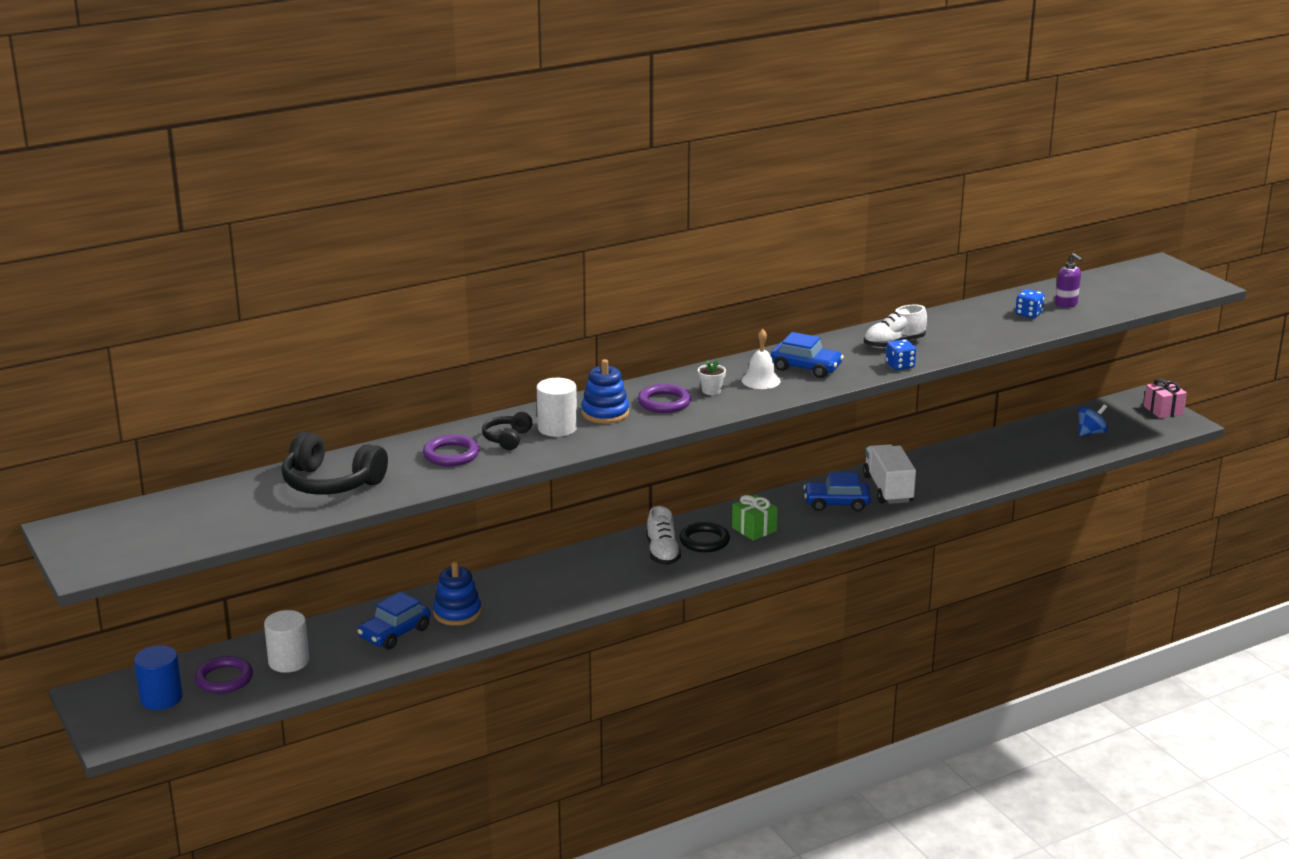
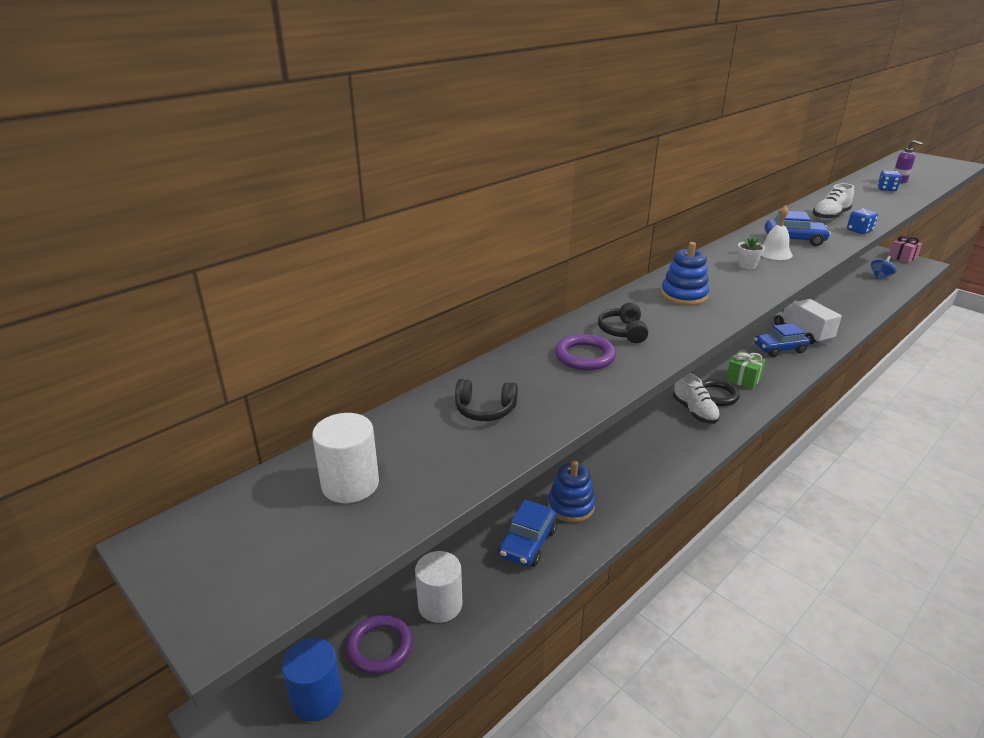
camera: 15 degrees left, 5 degrees up
(331, 483) = (485, 410): black headphones -> black headphones, size x0.54
(557, 428) = (657, 315): white cylinder -> white cylinder (350, 484)
(664, 402) = (722, 280): purple ring -> none

